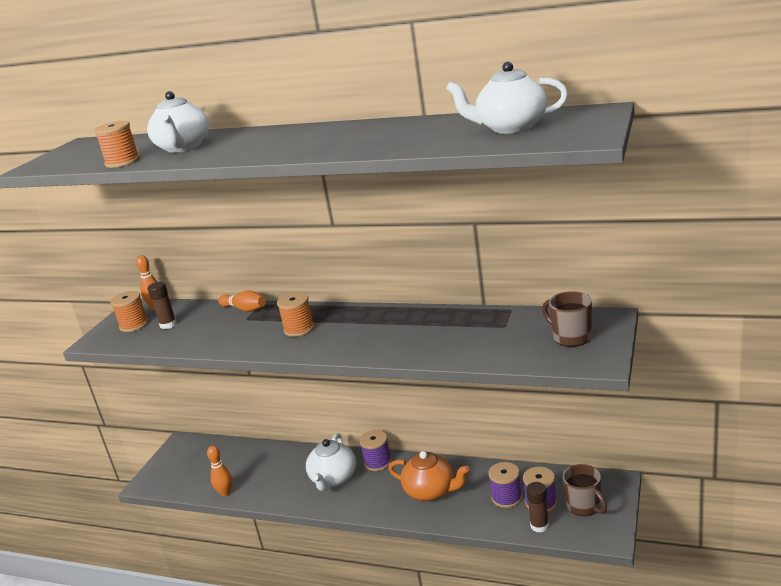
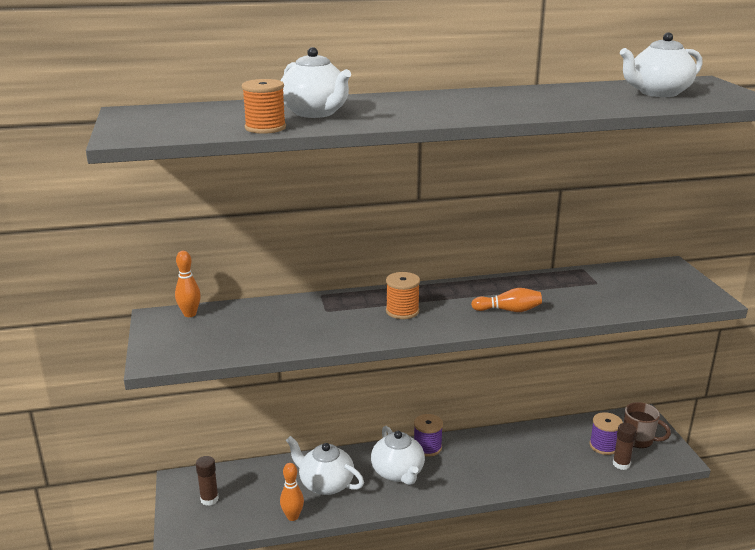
camera: 35 degrees left, 0 degrees up
(134, 325) = (186, 335): orange spool -> none
(168, 325) = (235, 329): brown glue stick -> brown glue stick (209, 499)
(244, 309) = (310, 301): orange bowling pin -> orange bowling pin (509, 310)
(271, 473) = (325, 484): none -> white teapot
(431, 491) = (503, 460): orange teapot -> none
(506, 497) = (572, 449): purple spool -> none
(570, 337) = (662, 283): brown mug -> none

